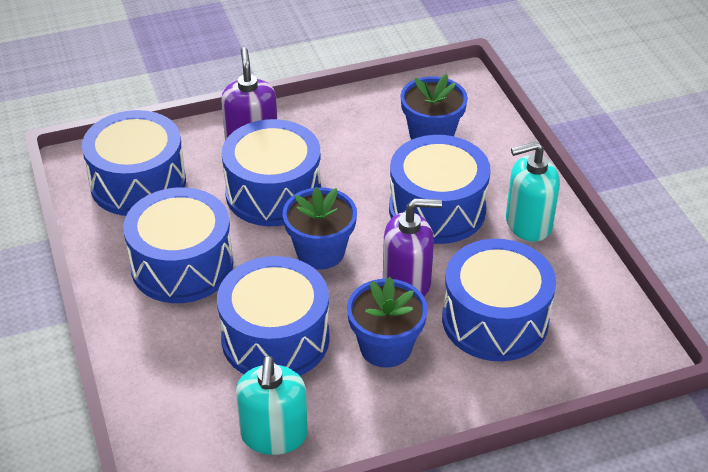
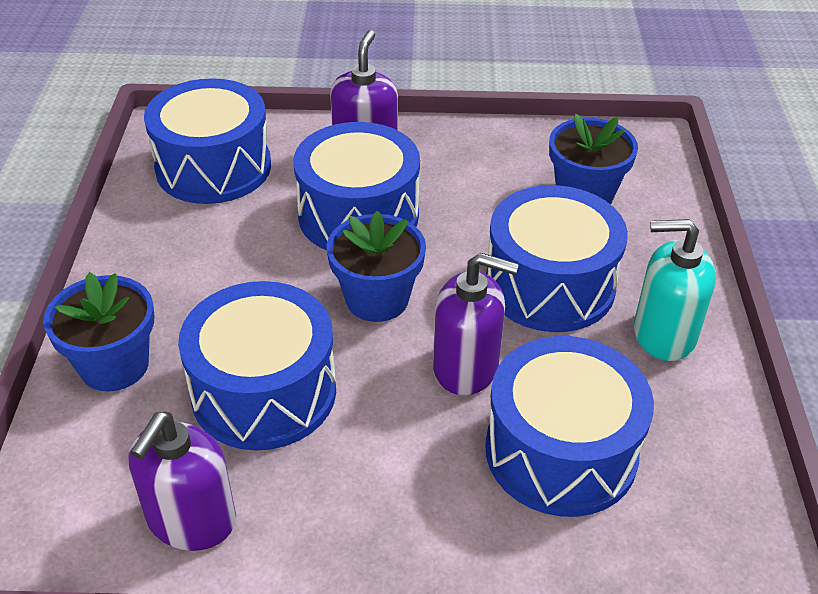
camera: 20 degrees right, 0 degrees up
(182, 265) = (206, 271): blue drum -> none
(274, 435) = (191, 520): turquoise soap dispenser -> purple soap dispenser
(385, 347) = (396, 445): blue flower pot -> blue flower pot (114, 365)

